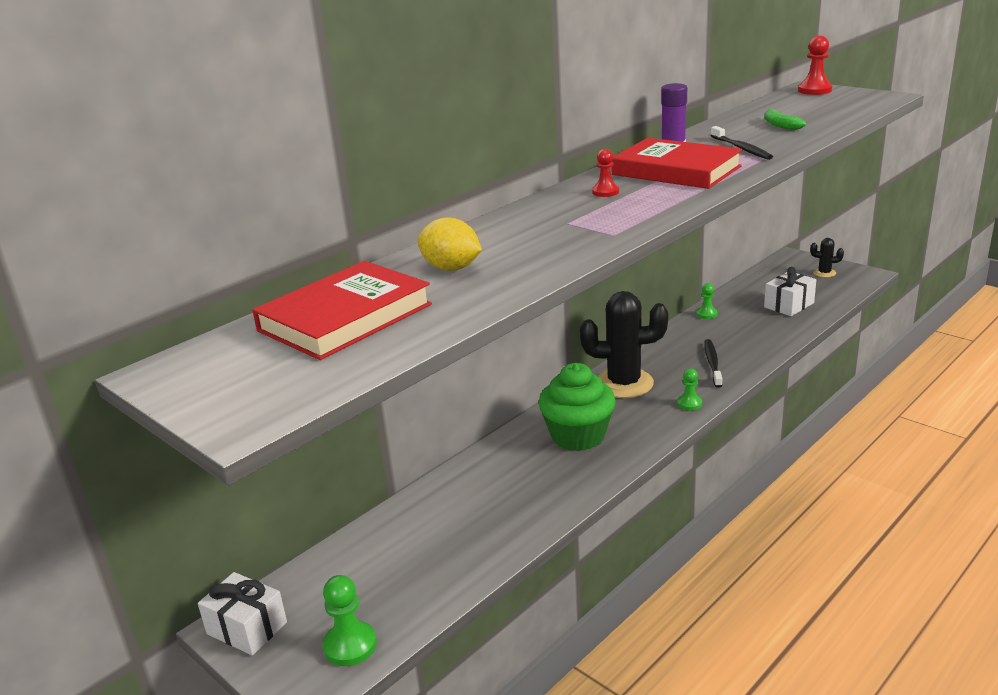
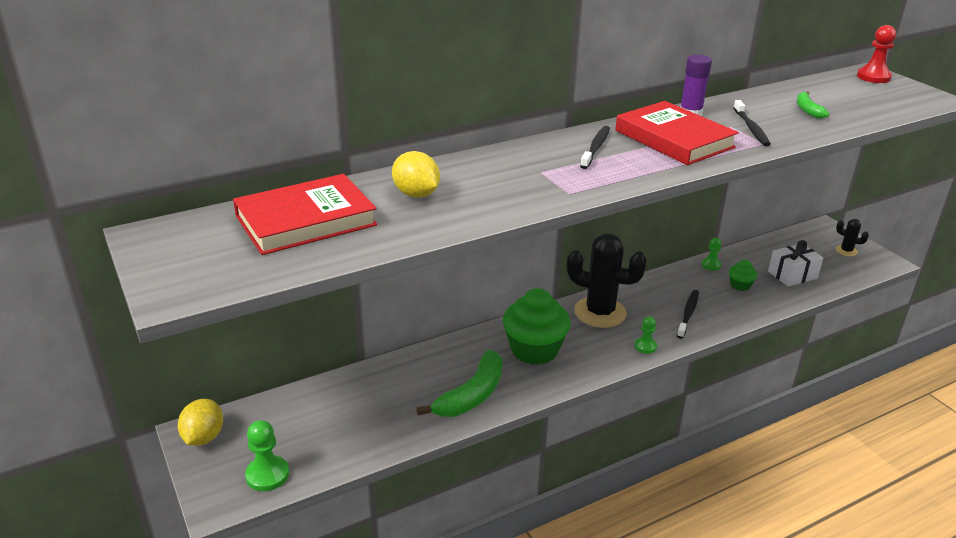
camera: 15 degrees right, 5 degrees up
(247, 628) = (203, 437): white gift -> yellow lemon
(538, 497) = (472, 395): none -> green banana
(605, 192) = (596, 147): red pawn -> black toothbrush
(746, 326) = (740, 285): none -> green cupcake

